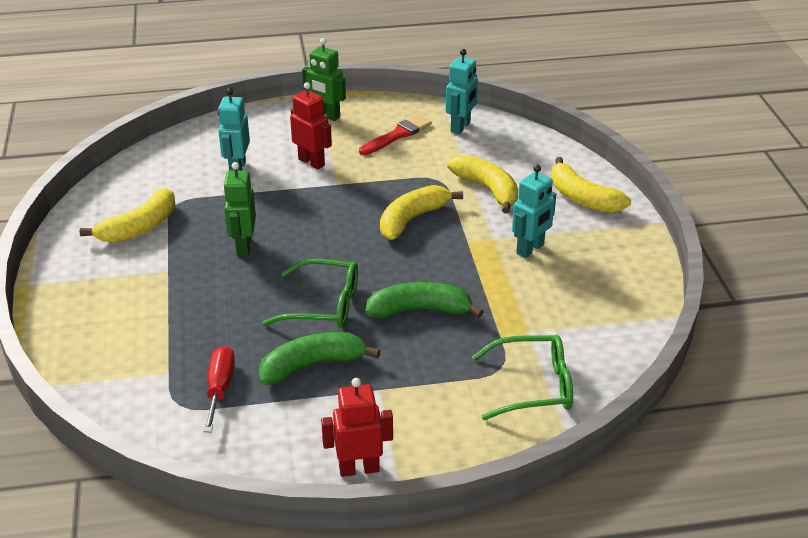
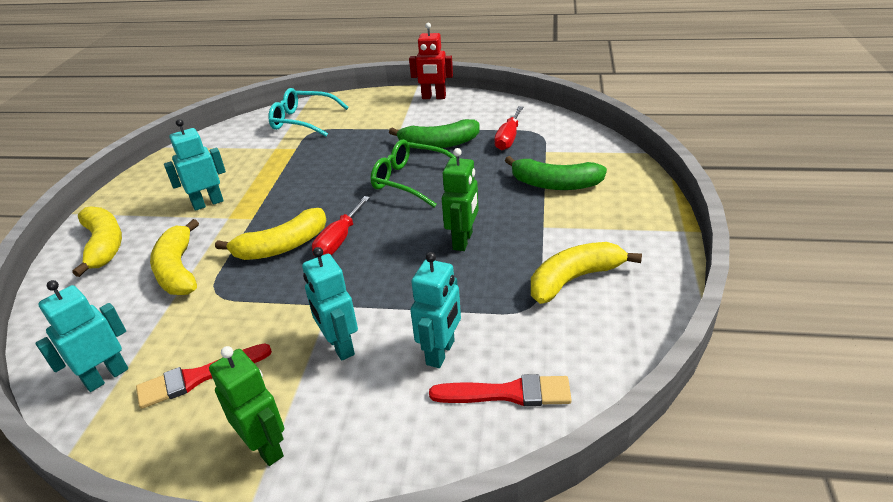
camera: 160 degrees left, 0 degrees up
(187, 155) = (507, 393): none -> red brush
(312, 162) = (340, 346): red robot -> turquoise robot
(362, 231) = (339, 240): none -> red screwdriver
(419, 310) = (338, 169): green banana -> green banana (555, 184)
(532, 386) = (303, 121): green glasses -> turquoise glasses

